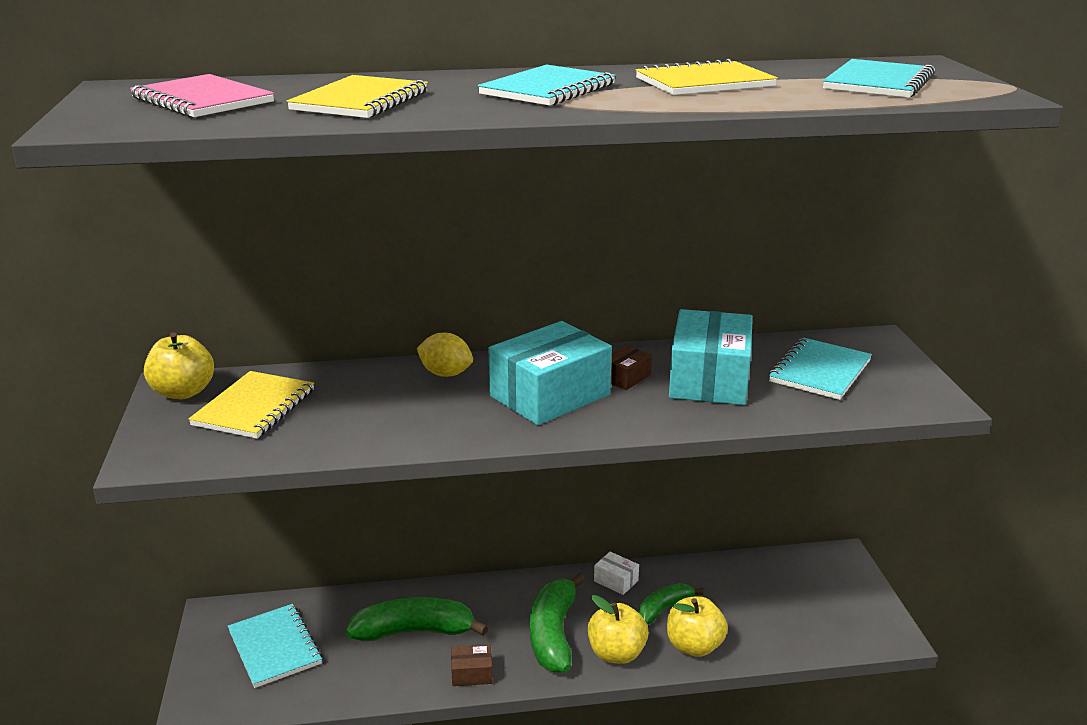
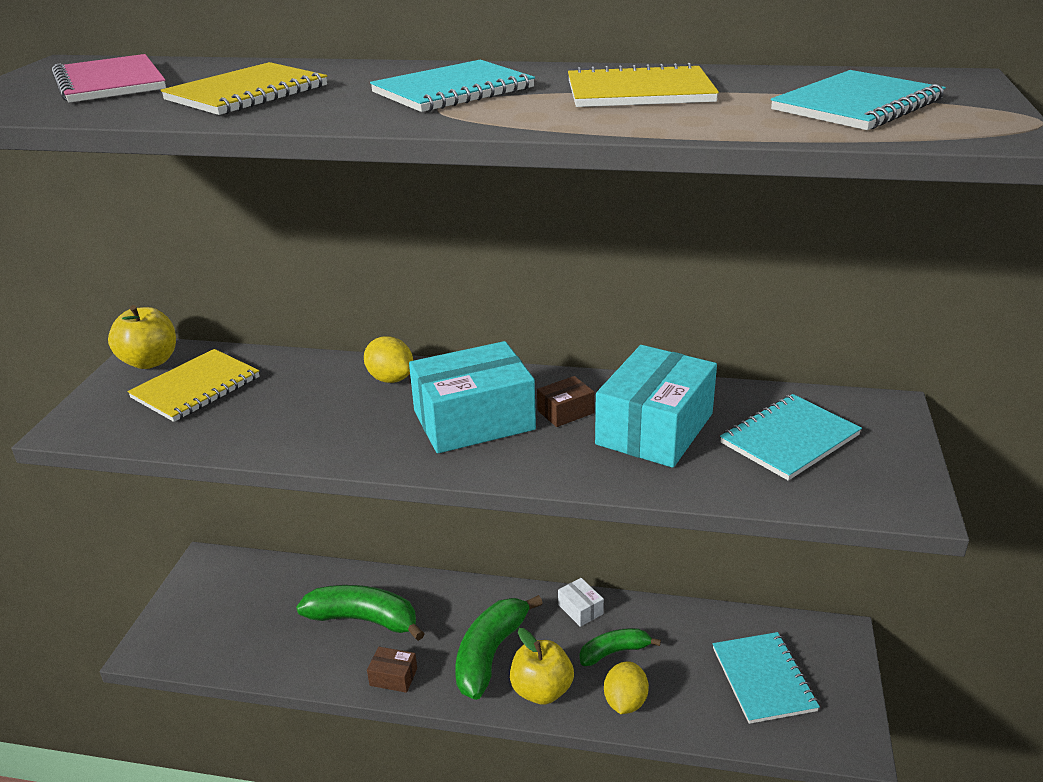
camera: 20 degrees right, 5 degrees up
(275, 647) = (238, 606): turquoise notebook -> turquoise notebook (763, 679)
(694, 646) = (625, 702): yellow apple -> yellow lemon

